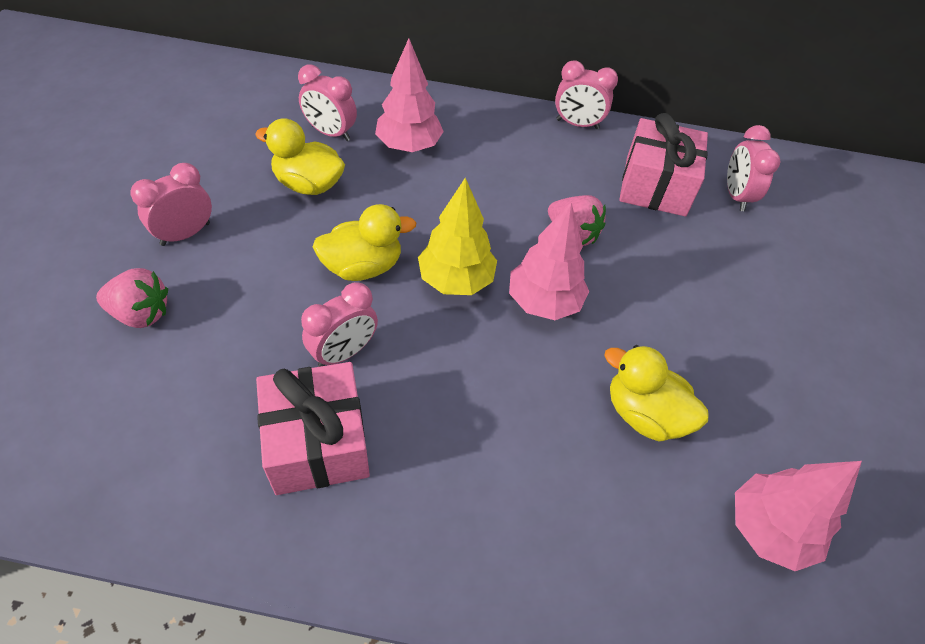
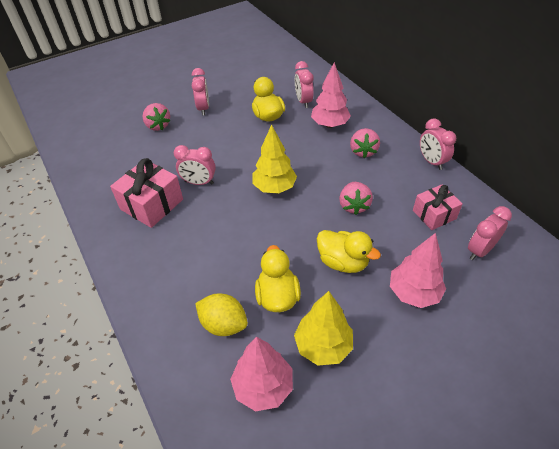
camera: 55 degrees right, 5 degrees down
(185, 234) = (203, 108): pink clock -> pink clock turned 75 degrees clockwise
(363, 266) = (246, 158): yellow duck -> yellow duck (343, 262)
(494, 158) = (363, 151): none -> pink strawberry
(543, 302) = (299, 222): pink tree -> pink tree (413, 292)
(639, 506) = (223, 324): none -> yellow lemon
(655, 186) = (434, 214): pink gift -> pink gift, size x0.66
(754, 424) = (323, 346): none -> yellow tree

